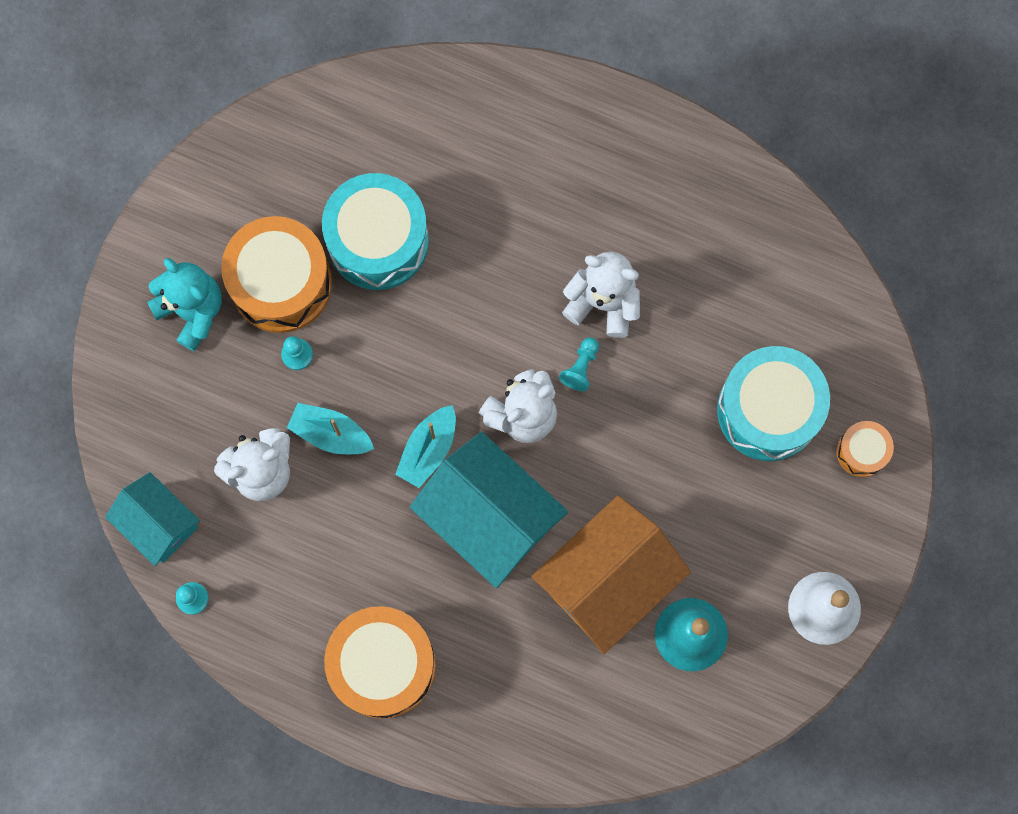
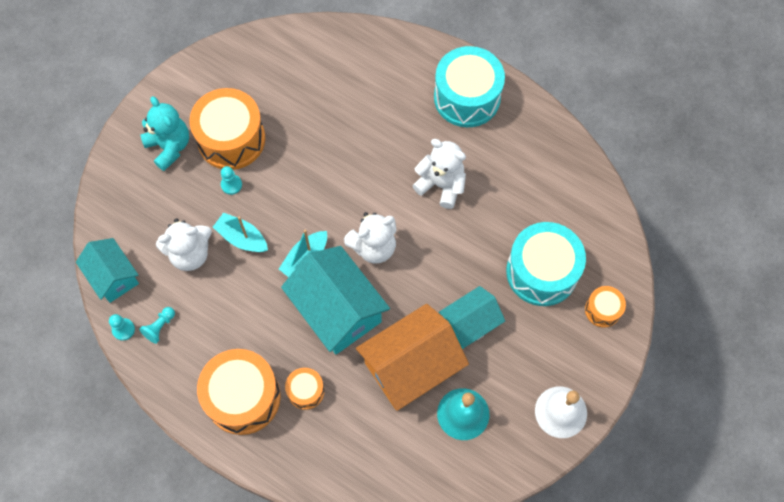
camera: 10 degrees right, 10 degrees down
(378, 240) = (300, 123): turquoise drum -> turquoise drum (467, 97)
(468, 641) = (306, 391): none -> orange drum
(581, 367) = (418, 223): turquoise pawn -> turquoise pawn (160, 327)
(679, 504) = (470, 323): none -> turquoise house

